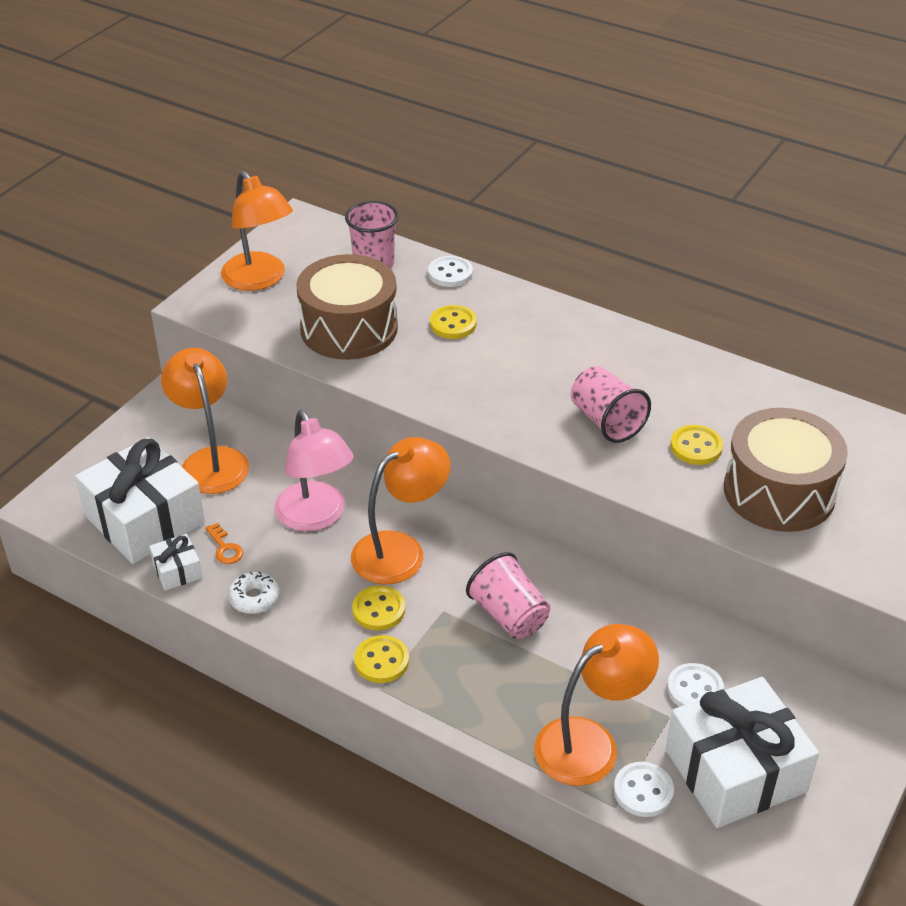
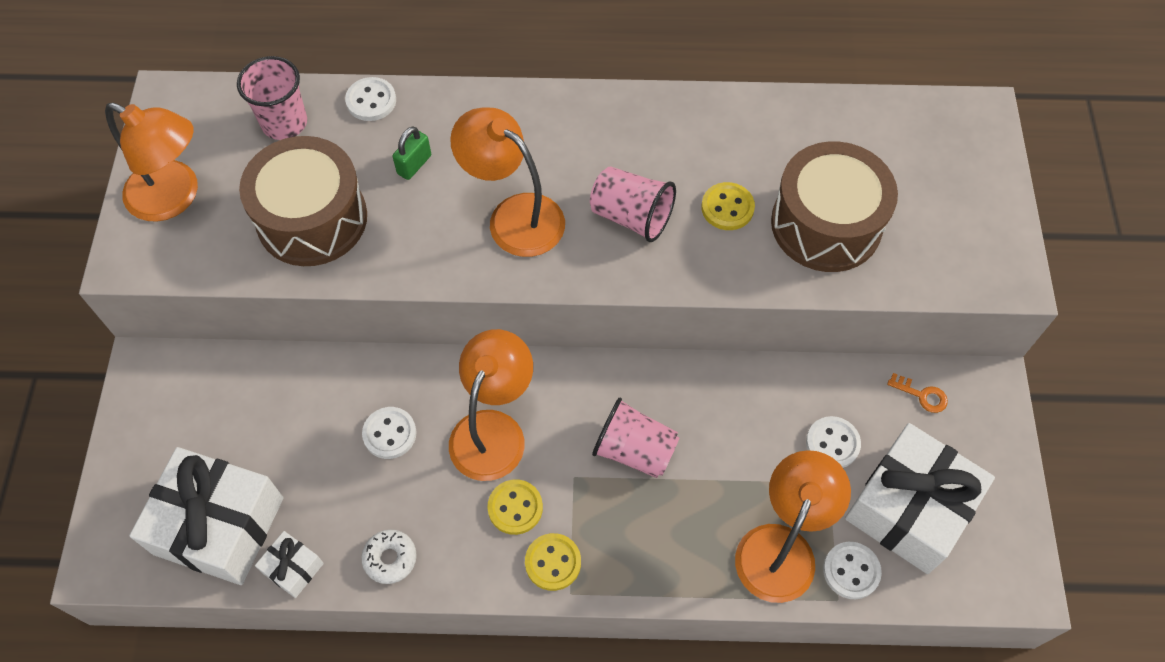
camera: 30 degrees left, 20 degrees up
(211, 460) = (240, 420): orange lamp -> orange lamp (514, 216)
(225, 548) = (323, 516): orange key -> orange key (921, 395)
(316, 517) = (389, 434): pink lamp -> white button
(453, 324) = (414, 165): yellow button -> green padlock

